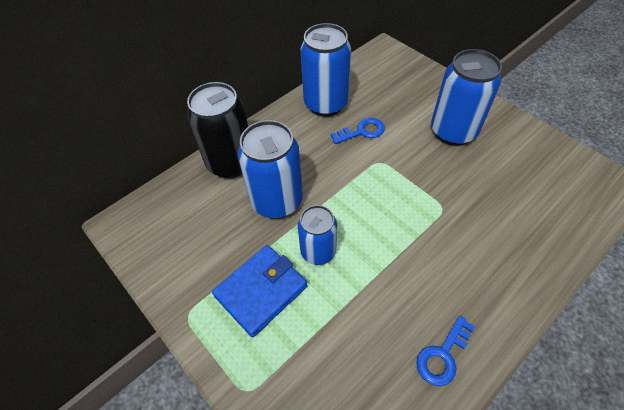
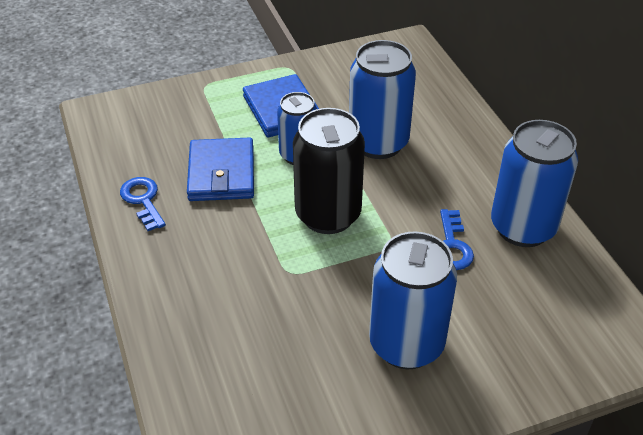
camera: 110 degrees right, 10 degrees down
(231, 163) = (452, 122): black can -> black can (328, 215)
(372, 303) = (221, 173): none -> blue wallet

